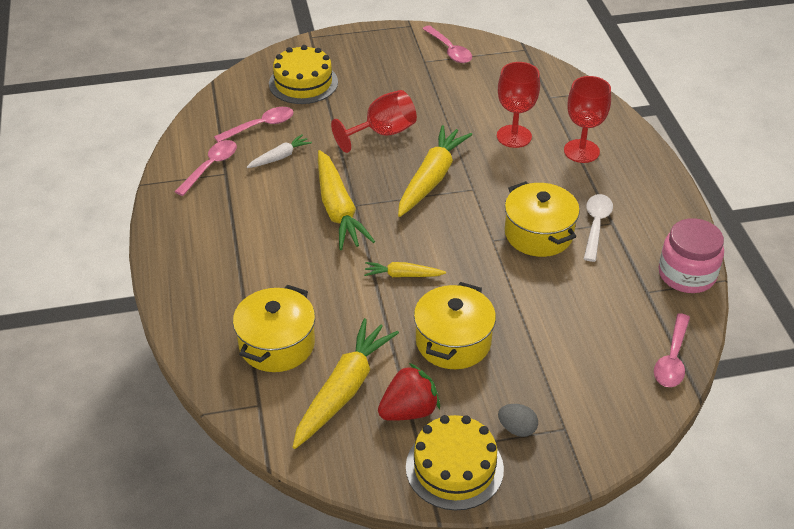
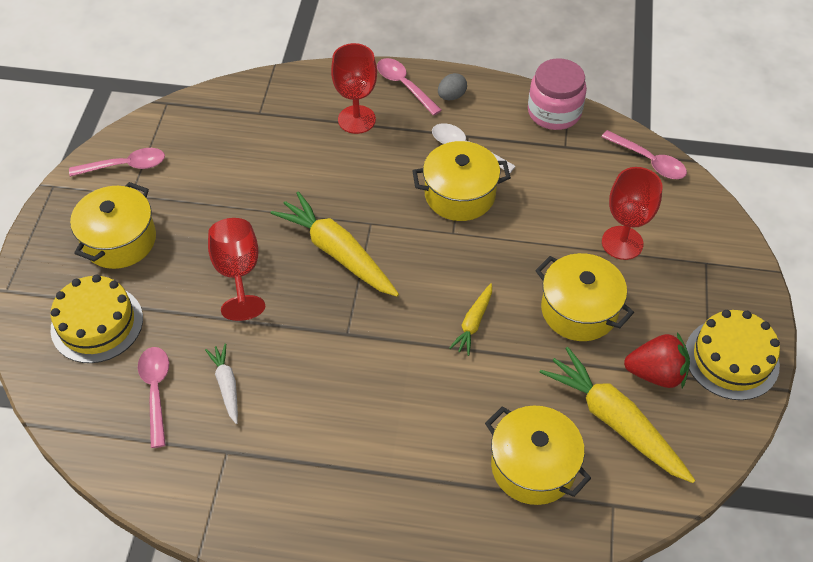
camera: 70 degrees left, 10 degrees up
(210, 166) = (205, 465): pink spoon -> pink spoon (404, 85)
(338, 209) = (347, 352): yellow carrot -> none
(380, 69) = (119, 240): none -> yellow pot
(409, 410) = (656, 373): red strawberry -> red strawberry turned 105 degrees clockwise
(514, 136) = (306, 162): red goblet -> red goblet (622, 243)
(517, 429) = (698, 297): grey egg -> grey egg (451, 96)

